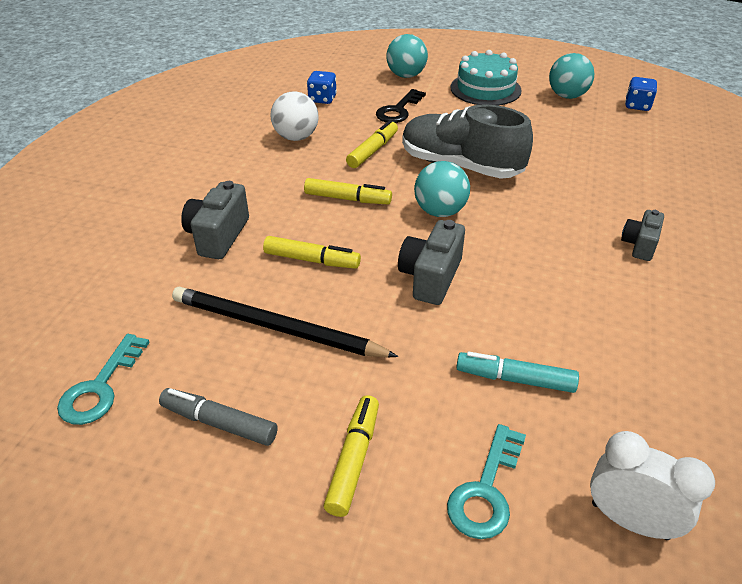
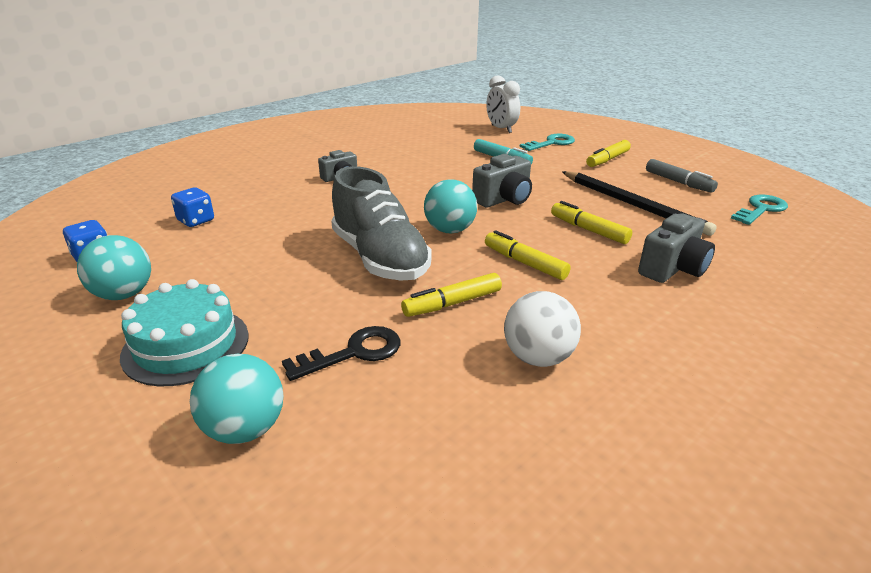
camera: 150 degrees left, 10 degrees down
(322, 99) = (445, 426): blue dice -> blue dice (196, 221)

